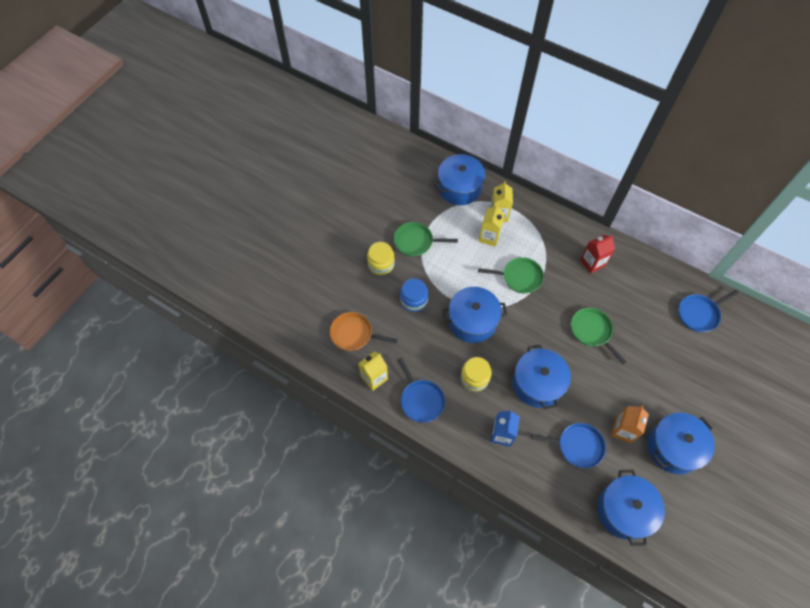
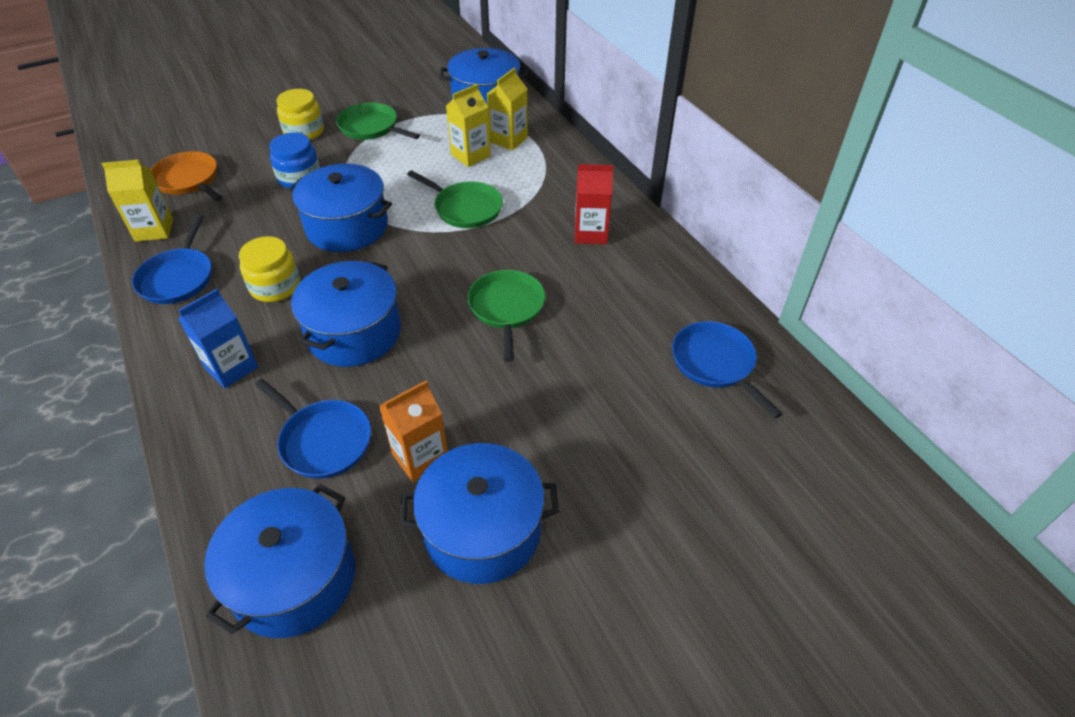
camera: 30 degrees right, 15 degrees down
(699, 314) = (715, 363): blue pan -> blue pan turned 60 degrees clockwise

